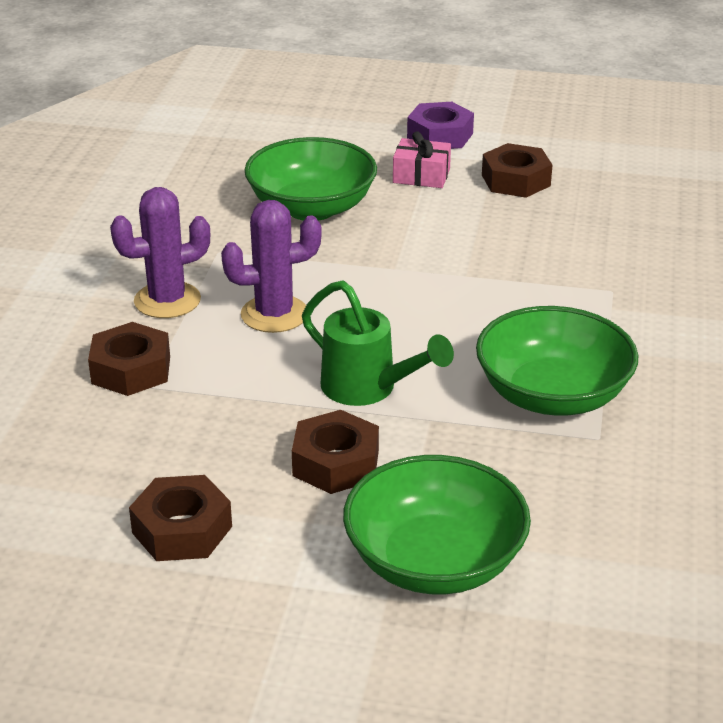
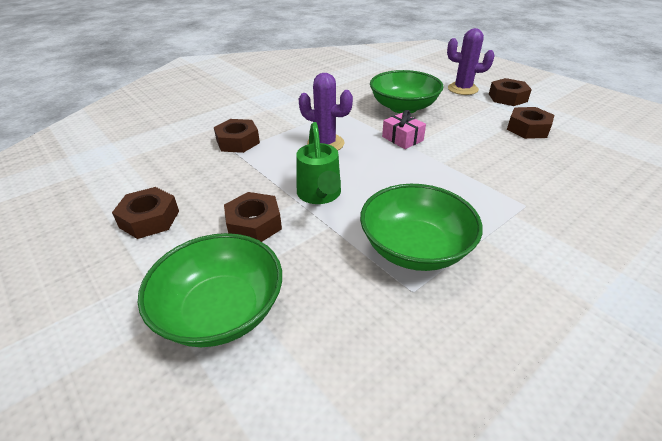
camera: 40 degrees right, 5 degrees up
(167, 300) = (291, 121): purple cactus -> purple cactus (462, 89)
(421, 176) = (476, 111): pink gift -> pink gift (402, 138)
(440, 135) = (507, 98): purple nut -> brown nut

